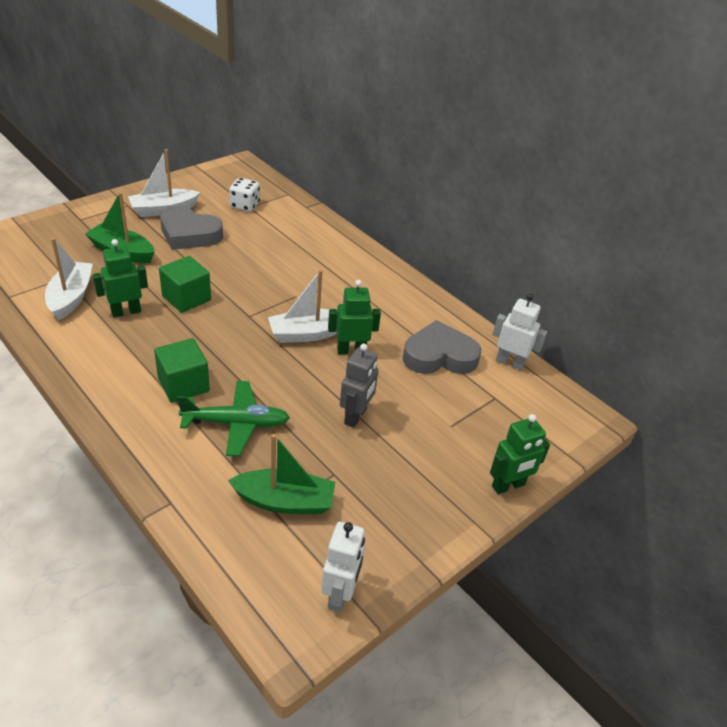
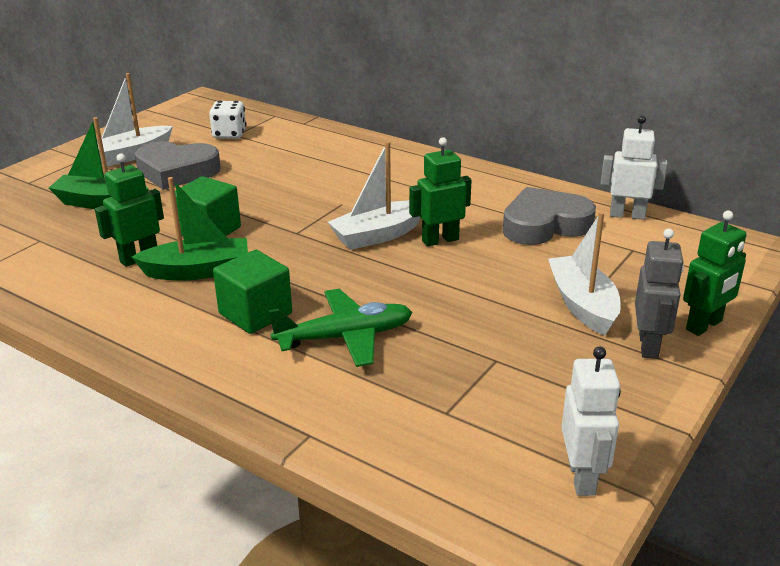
camera: 10 degrees left, 10 degrees down
(71, 297) = (58, 258): white boat -> white boat (583, 305)
(285, 501) = (454, 400): green boat -> green boat (198, 271)
(356, 416) = (485, 299): grey robot -> grey robot (649, 346)

